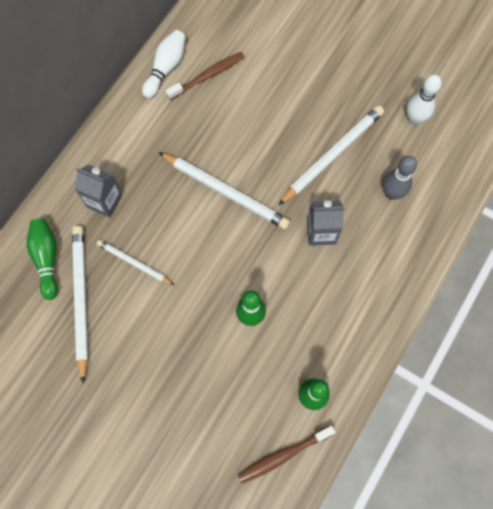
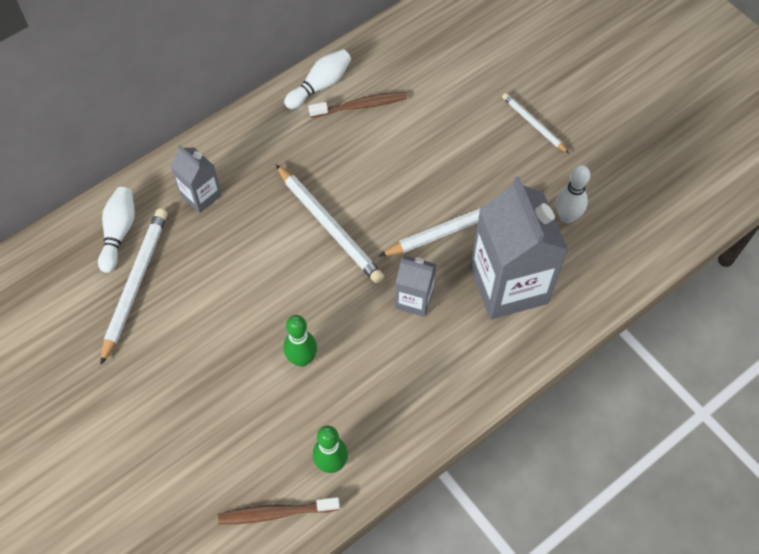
camera: 20 degrees right, 10 degrees down
(47, 259) = (119, 233): green bowling pin -> white bowling pin
(134, 263) = (204, 266): white pencil -> white pencil (533, 124)
(392, 193) = (508, 285): grey bowling pin -> grey carton

